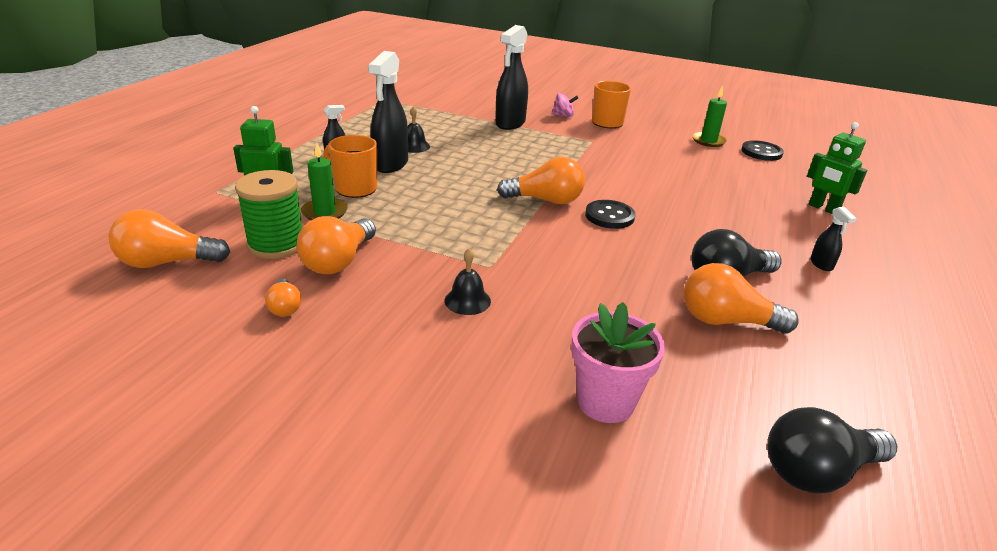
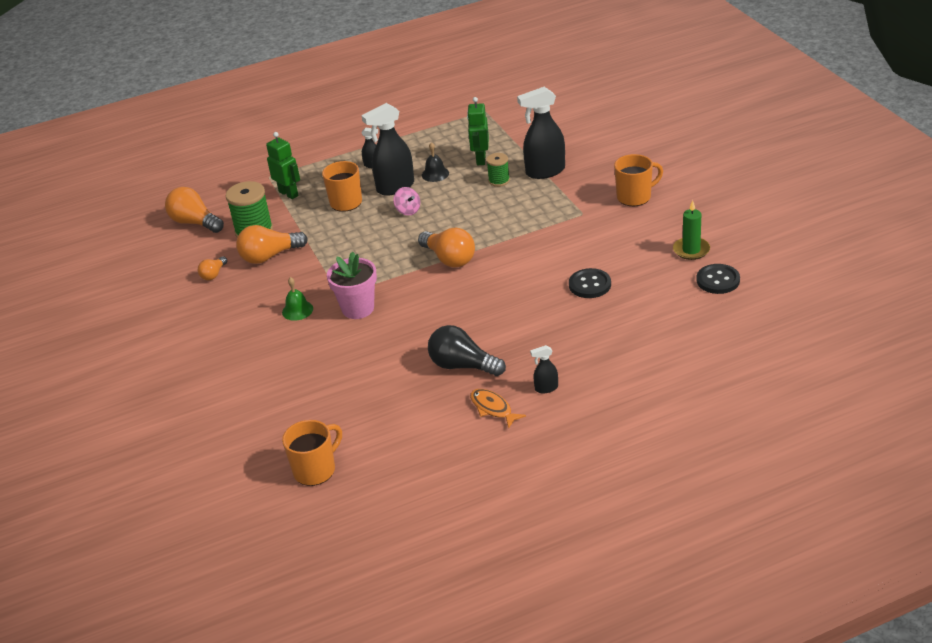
camera: 50 degrees right, 5 degrees up
(324, 212) = (305, 216): green candle -> none
(467, 300) = (297, 310): black bell -> green bell
(483, 137) = (499, 181): none -> green spool
(563, 115) = (608, 176): pink spinning top -> pink spinning top (408, 210)
(605, 401) = (279, 393): pink flower pot -> pink flower pot (358, 308)
(609, 216) = (470, 289): black button -> black button (590, 285)
(725, 321) = (410, 388): orange light bulb -> none
(817, 471) = (316, 470): black light bulb -> orange mug
(821, 264) = (546, 388): black spray bottle -> black spray bottle turned 45 degrees clockwise
(823, 208) = (649, 352): green robot -> green robot (480, 159)
(823, 301) = (493, 408): none -> orange fish

